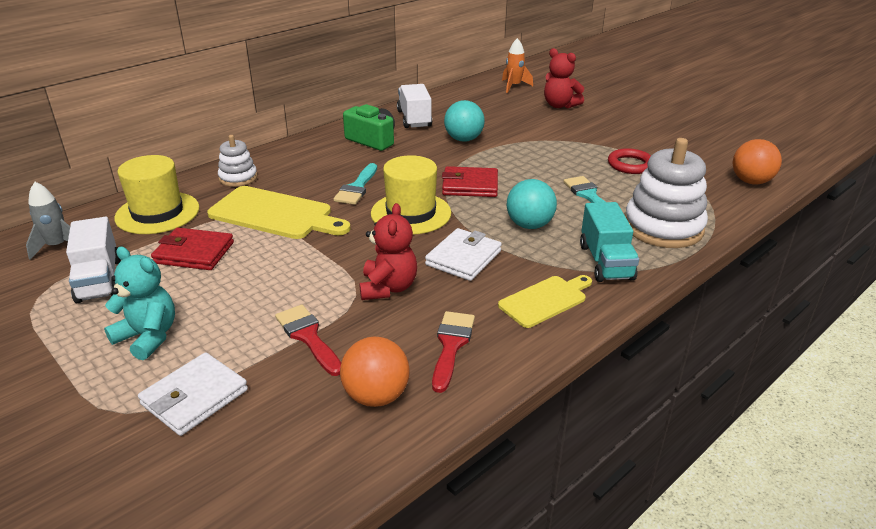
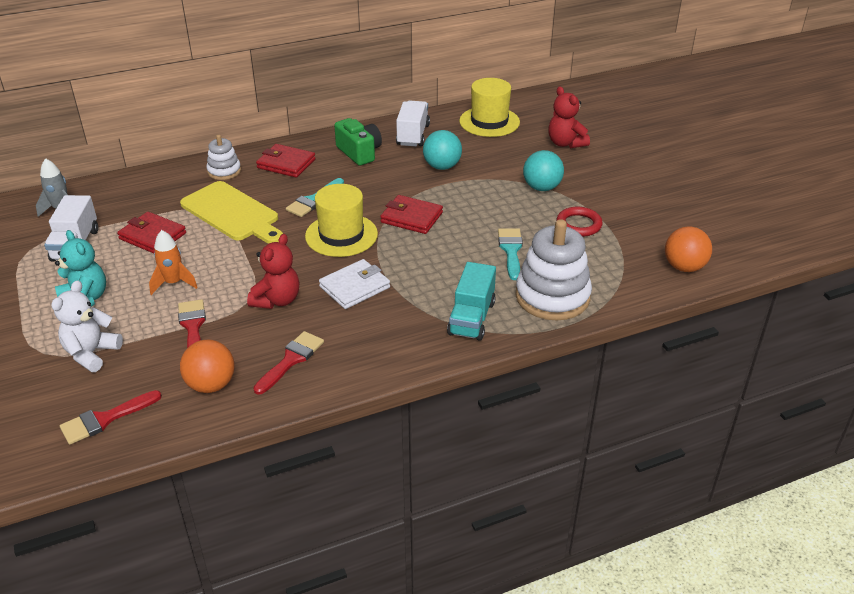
camera: 20 degrees right, 5 degrees up
(157, 213) = (145, 193): yellow hat -> yellow hat (489, 122)
(194, 397) = (91, 353): white wallet -> white teddy bear
(264, 474) = (105, 419): none -> red brush
(302, 161) = (286, 163): none -> red wallet
(514, 86) = (537, 112): orange rocket -> orange rocket (173, 283)
(529, 225) = (433, 268): turquoise ball -> turquoise ball (541, 188)
(545, 300) = (392, 340): yellow cutting board -> none

